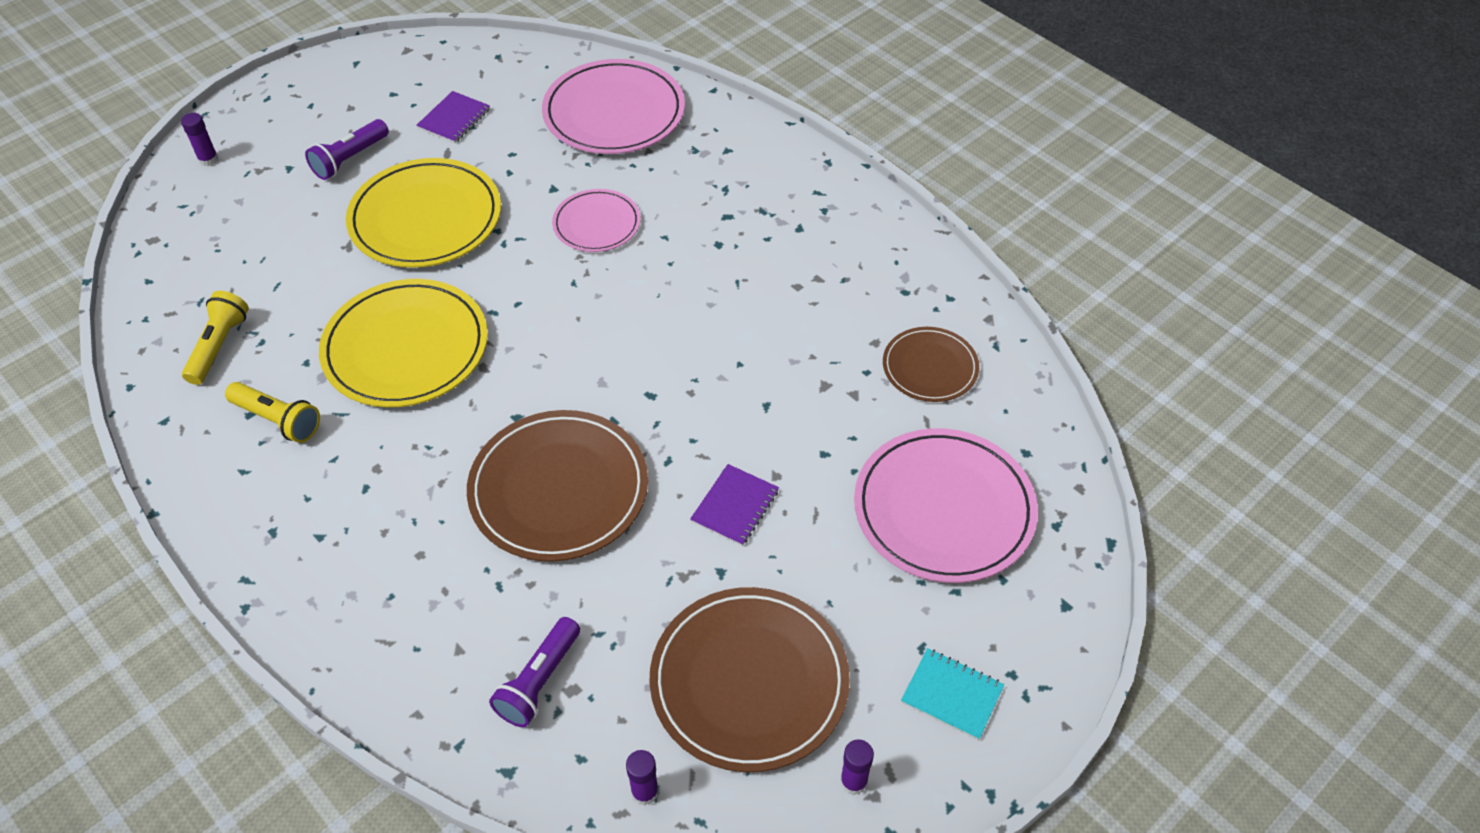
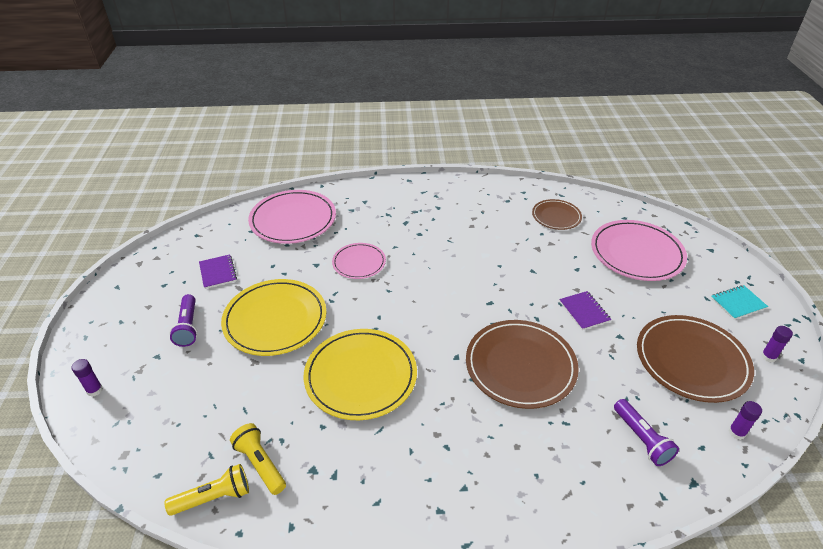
camera: 50 degrees left, 10 degrees down
(277, 420) = (353, 463): yellow flashlight -> yellow flashlight (214, 497)

